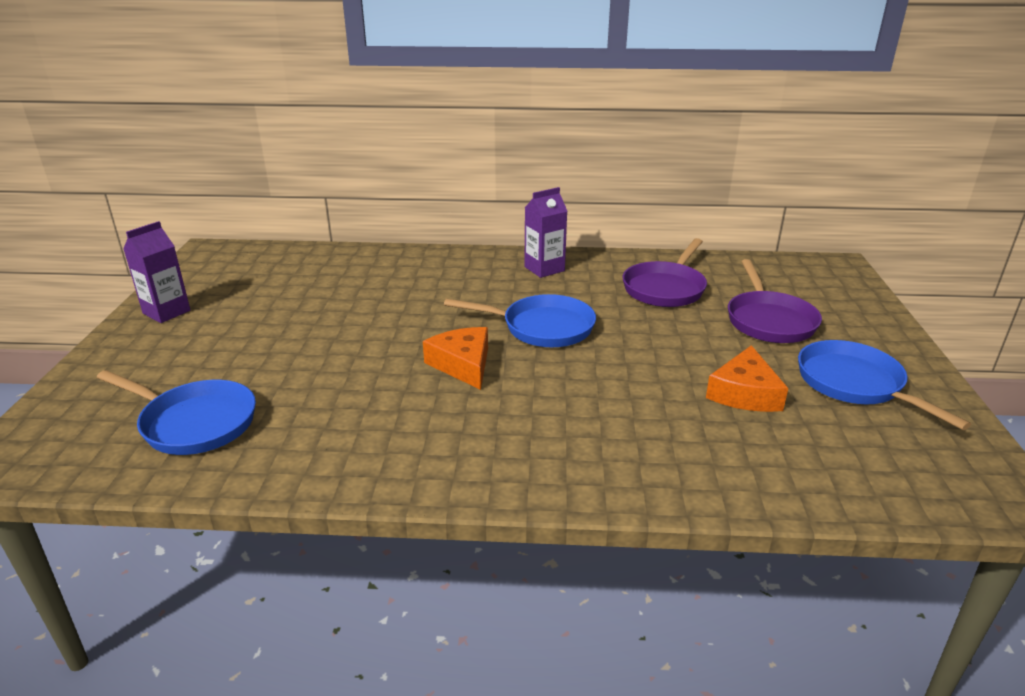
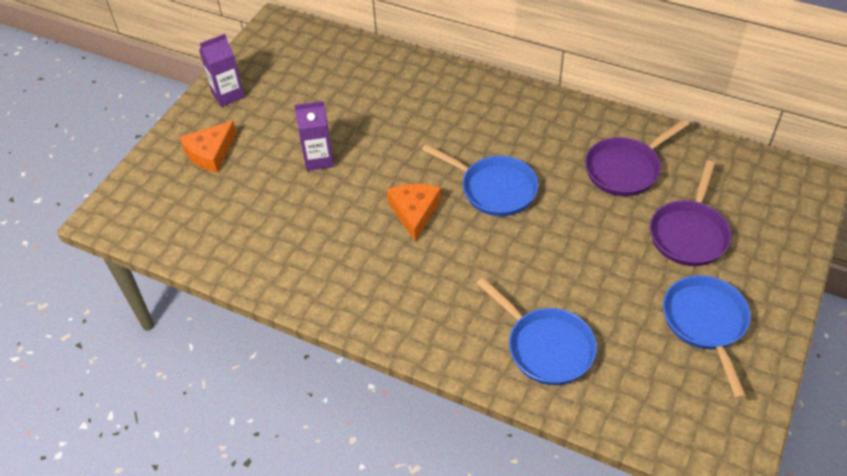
camera: 25 degrees right, 20 degrees up
(194, 423) = (218, 216): blue pan -> blue pan (545, 347)
(544, 269) = (535, 116): purple carton -> purple carton (319, 159)
(745, 393) = (609, 305): orange cheese -> orange cheese (210, 153)

